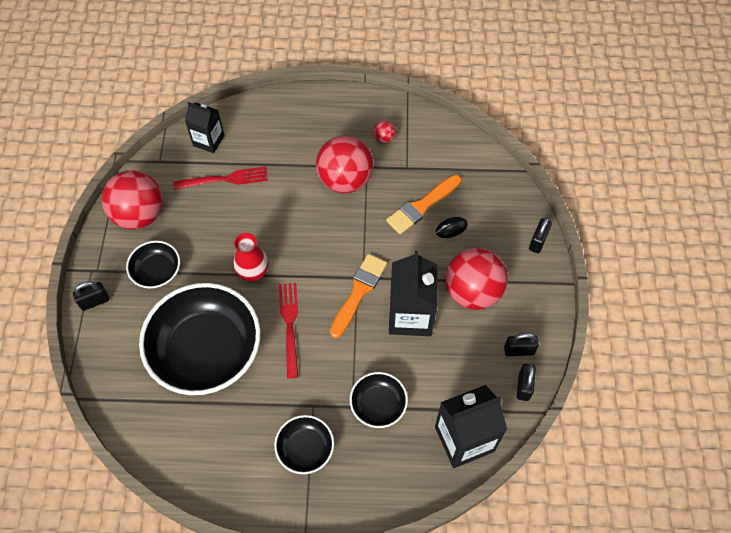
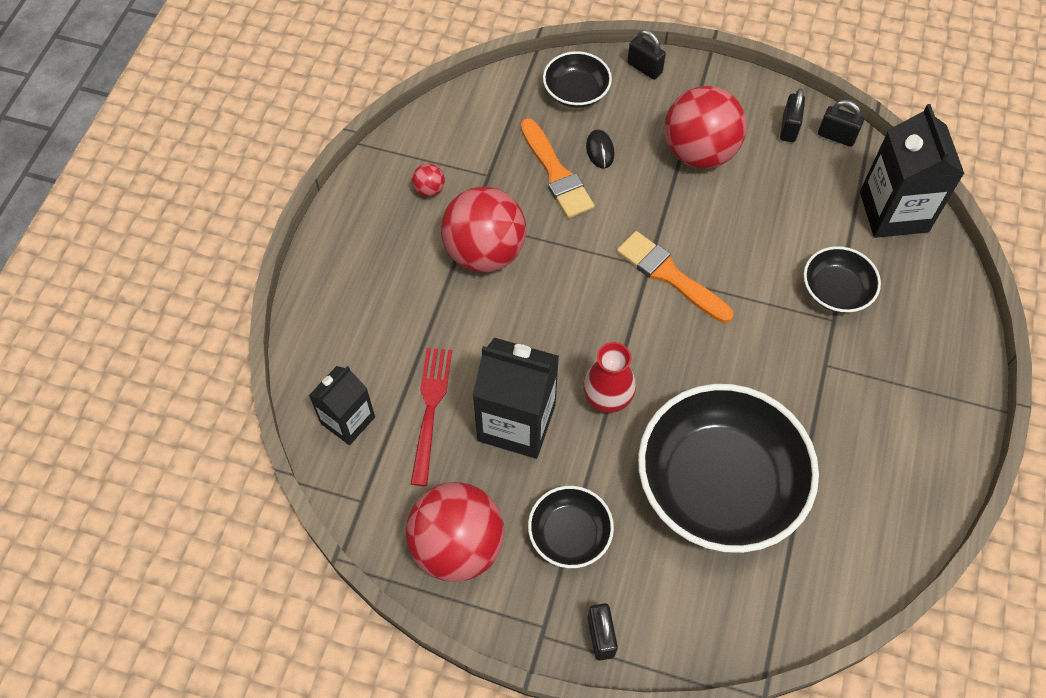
camera: 75 degrees left, 0 degrees up
(289, 325) = (701, 369): red fork -> none
(305, 449) = (884, 386): black bowl -> black bowl (576, 92)
(410, 316) = (718, 226): black carton -> black carton (516, 422)

